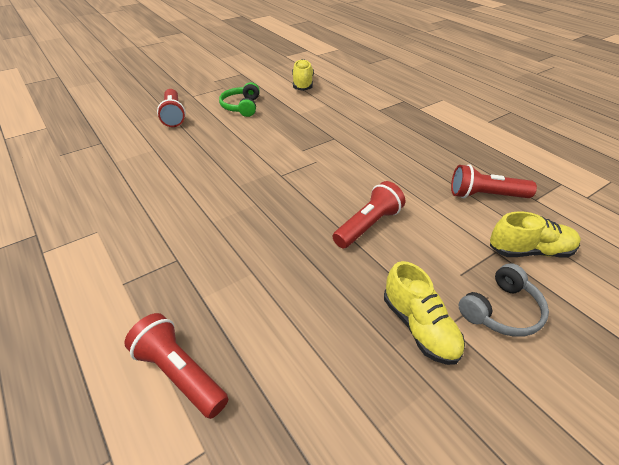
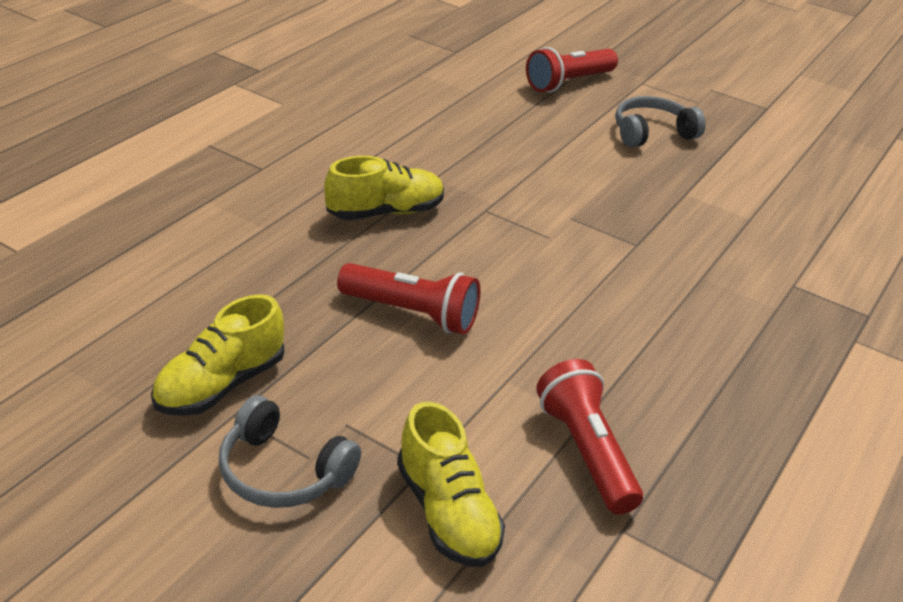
camera: 65 degrees right, 5 degrees down
(179, 373) = (99, 213): red flashlight -> none
(242, 107) = (652, 133): green headphones -> grey headphones
(302, 84) = (799, 178): yellow shoe -> yellow shoe (385, 212)

